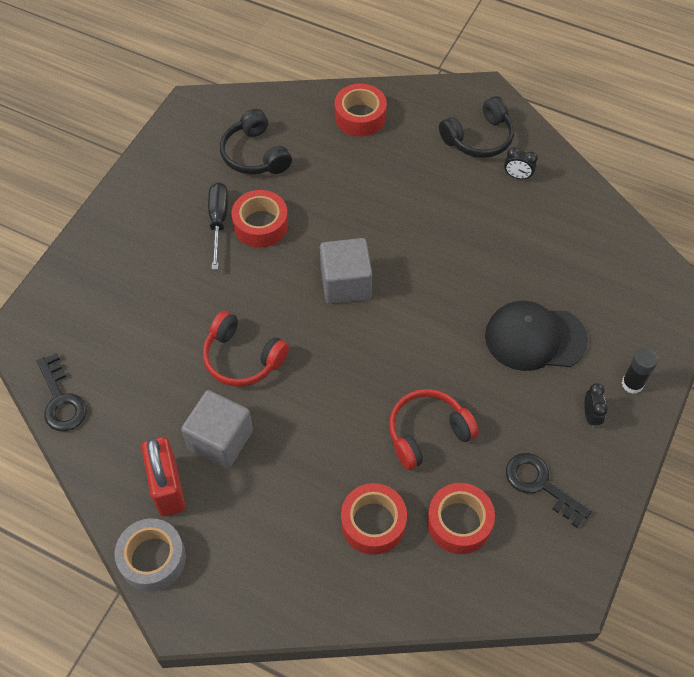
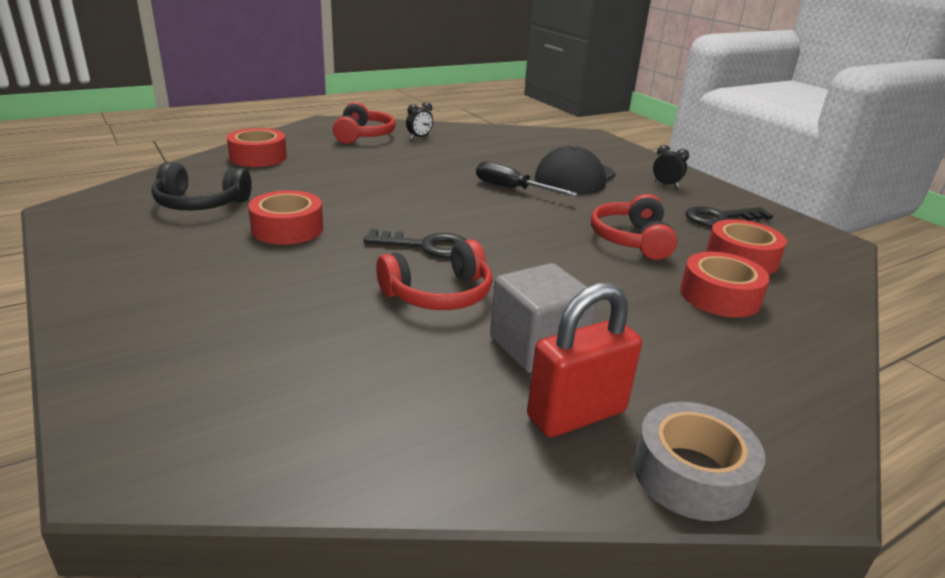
camera: 60 degrees left, 30 degrees down
(61, 400) = (318, 465): black key -> black key (426, 246)
(168, 487) = (576, 414): red padlock -> red padlock turned 45 degrees counterclockwise
(218, 222) = (241, 246): black screwdriver -> black screwdriver (512, 189)
(345, 283) = (422, 217): grey cube -> none
(478, 138) = (363, 135): black headphones -> red headphones
(632, 384) = (649, 166): black glue stick -> none

